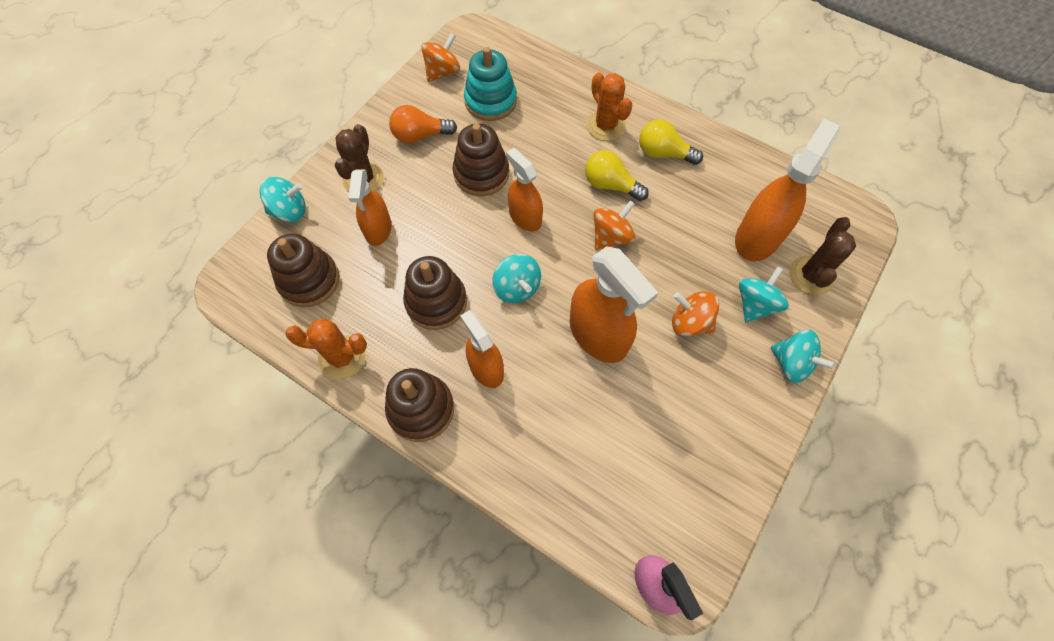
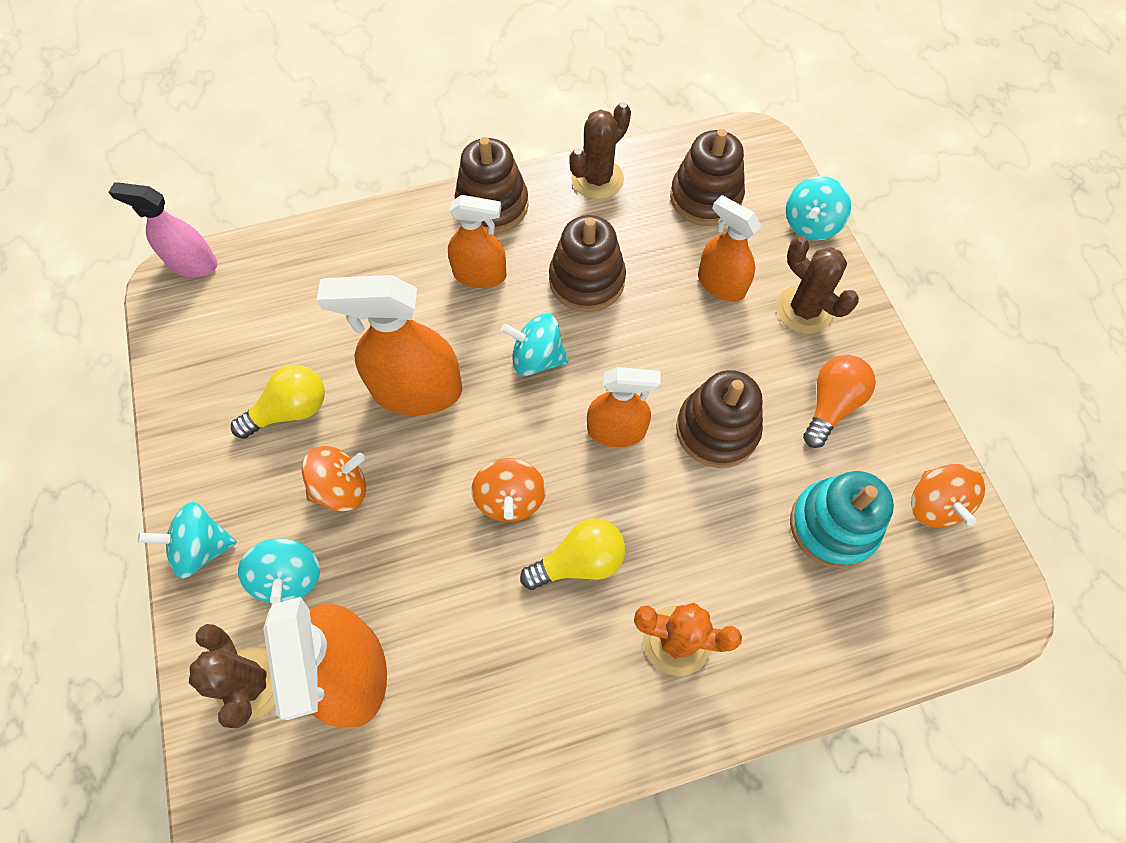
camera: 130 degrees right, 0 degrees up
(342, 357) = (597, 179): orange cactus -> brown cactus
(663, 153) = (570, 676): yellow light bulb -> yellow light bulb (290, 410)

